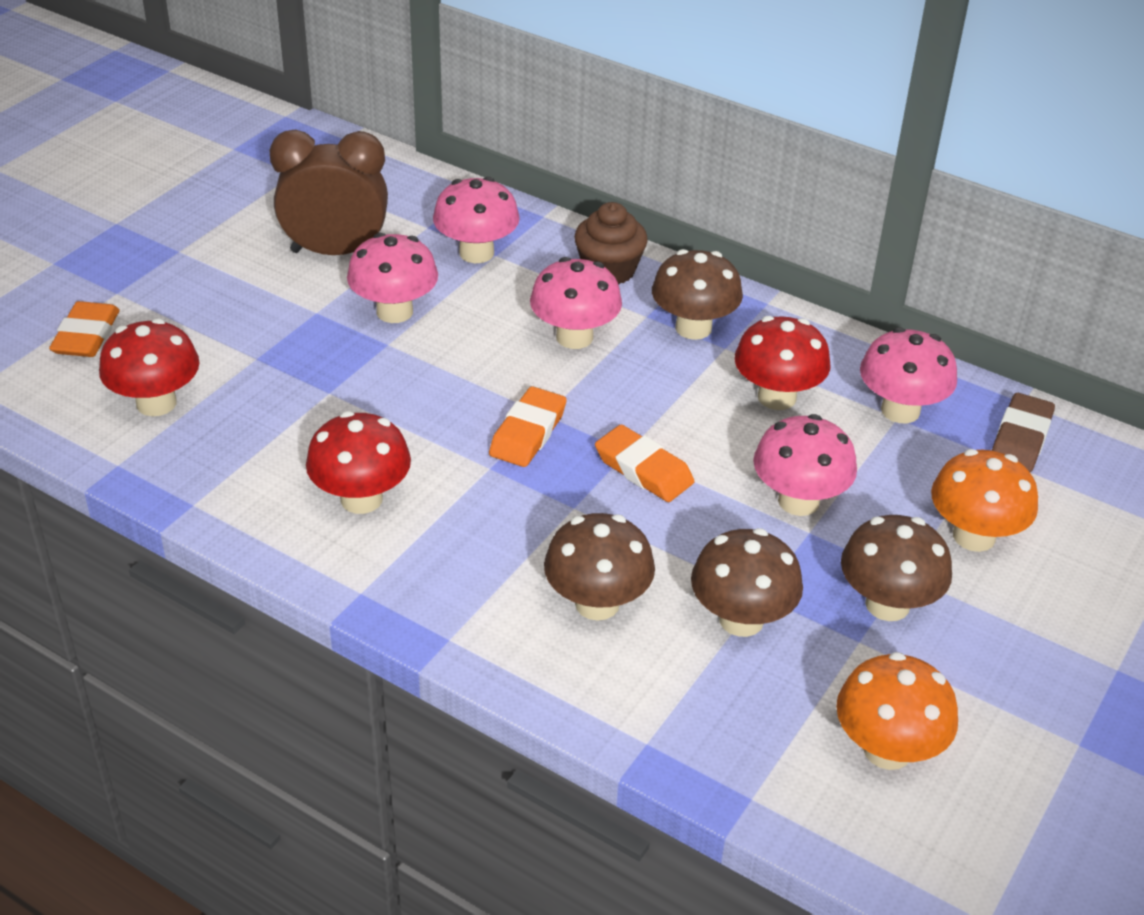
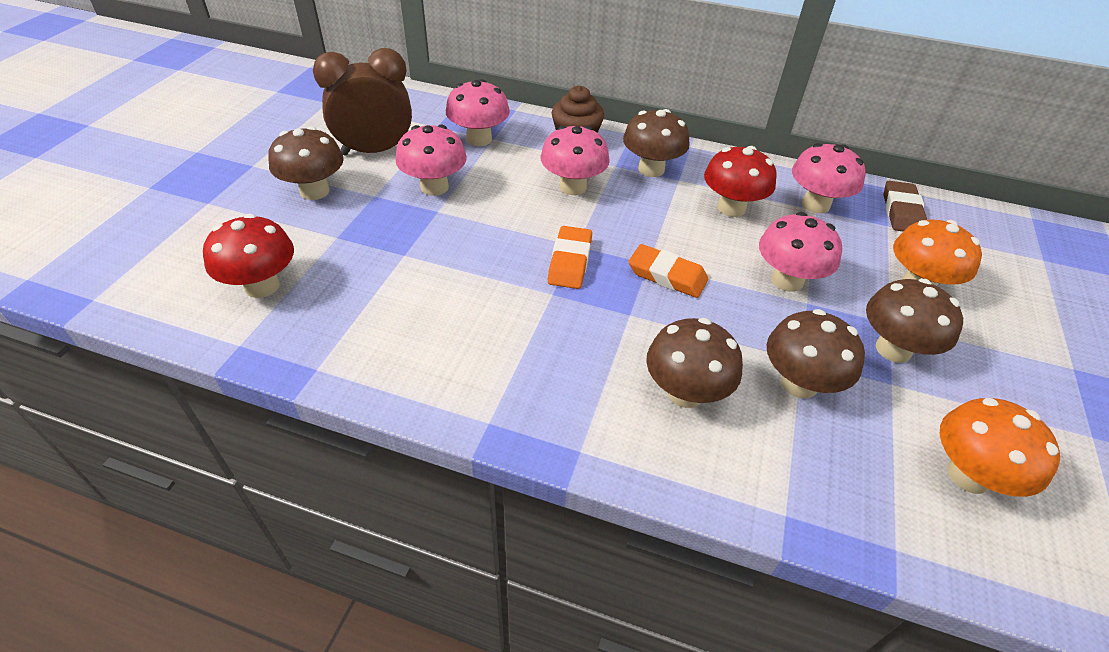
camera: 15 degrees left, 5 degrees up
(86, 336) = (189, 240): orange eraser -> none
(245, 296) = (314, 191): none -> brown mushroom
(361, 499) = (460, 338): red mushroom -> none

